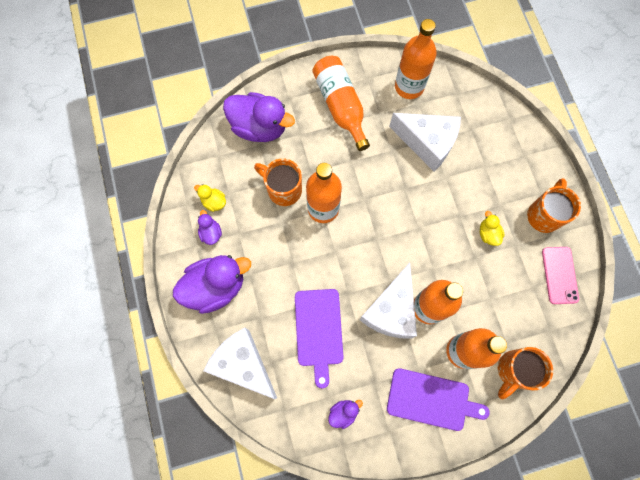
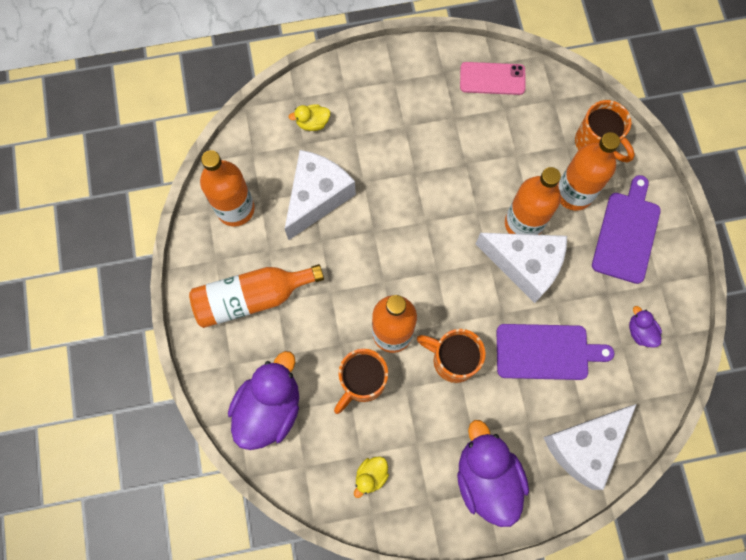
camera: 85 degrees left, 0 degrees up
(211, 233) = (414, 481): purple duck -> none
(488, 234) = (439, 145): yellow duck -> yellow duck (312, 123)
(544, 215) = (420, 82): orange mug -> orange mug (452, 360)

